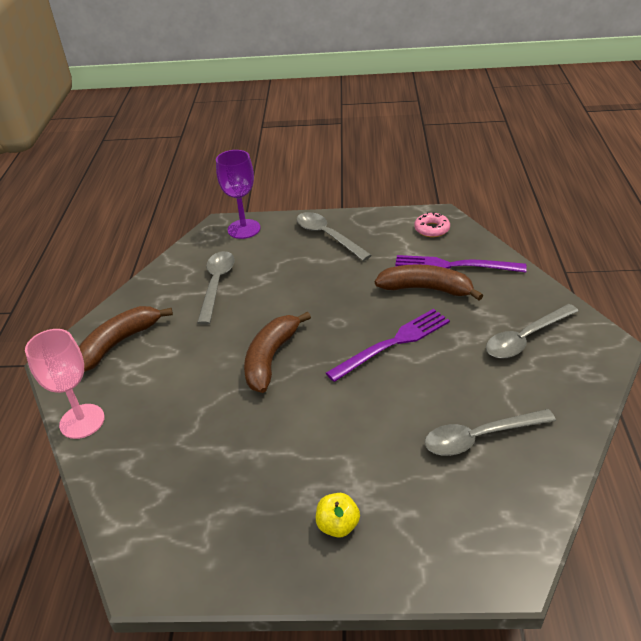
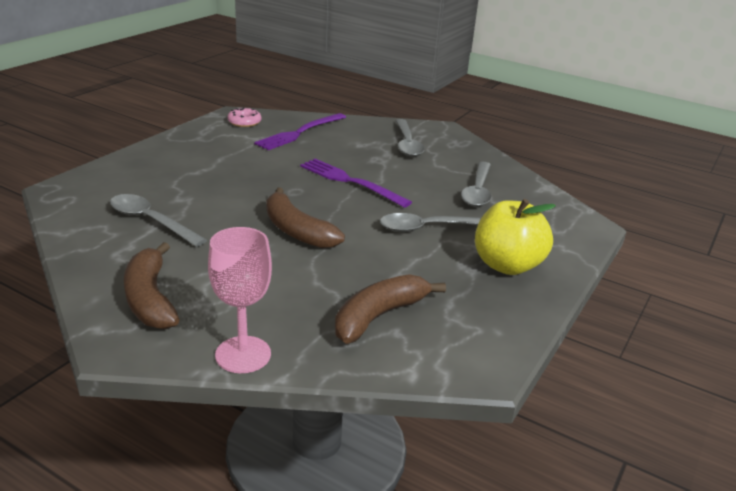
camera: 65 degrees left, 10 degrees down
(244, 229) = (89, 182): purple goblet -> none
(327, 236) = (177, 155): grey spoon -> grey spoon (429, 228)
(338, 525) = (507, 265): yellow apple -> yellow apple, size x2.01
(393, 343) = (351, 182): purple fork -> purple fork turned 45 degrees counterclockwise
(426, 289) = (309, 150): brown banana -> brown banana (379, 316)

